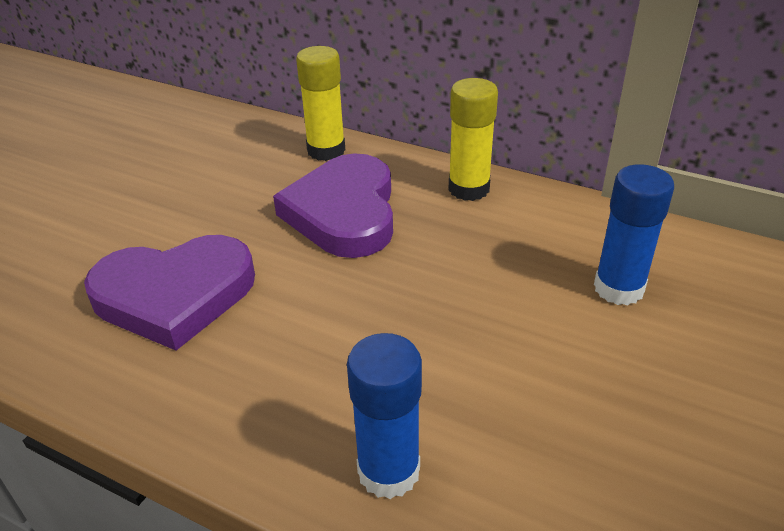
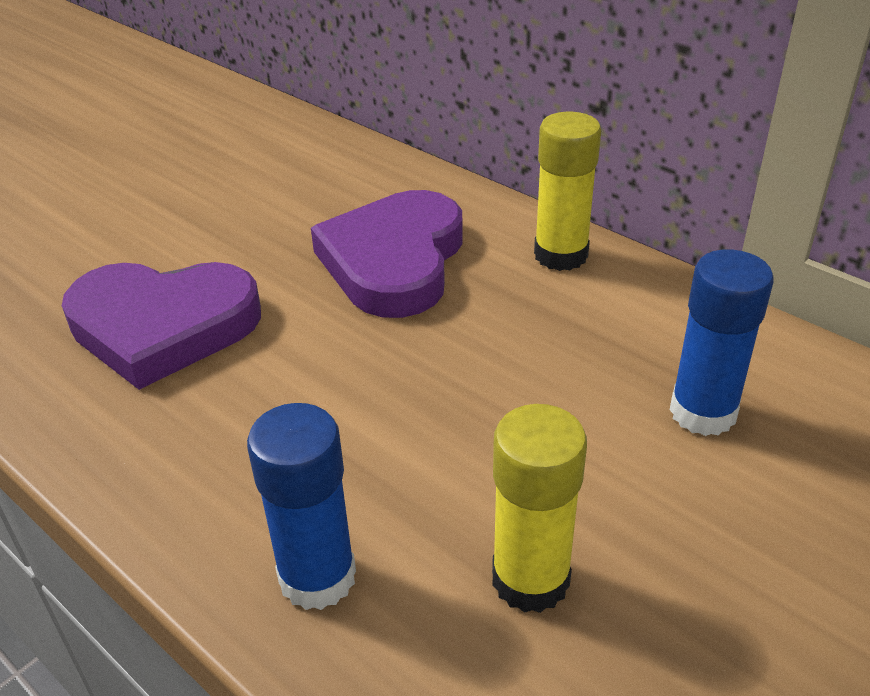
camera: 15 degrees right, 0 degrees up
(326, 150) = (404, 183): yellow glue stick -> yellow glue stick (530, 579)

